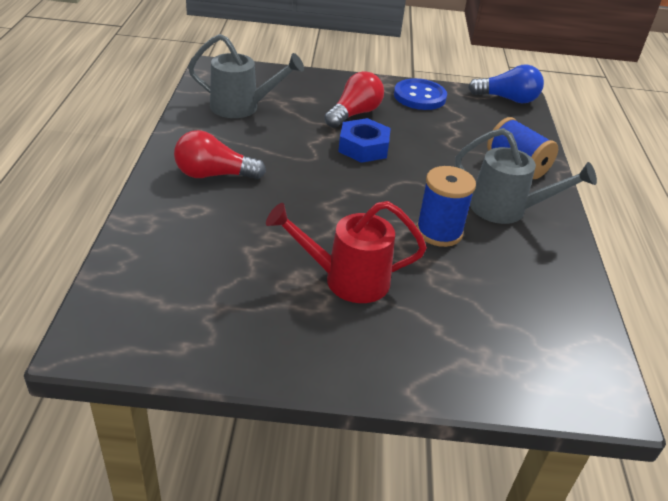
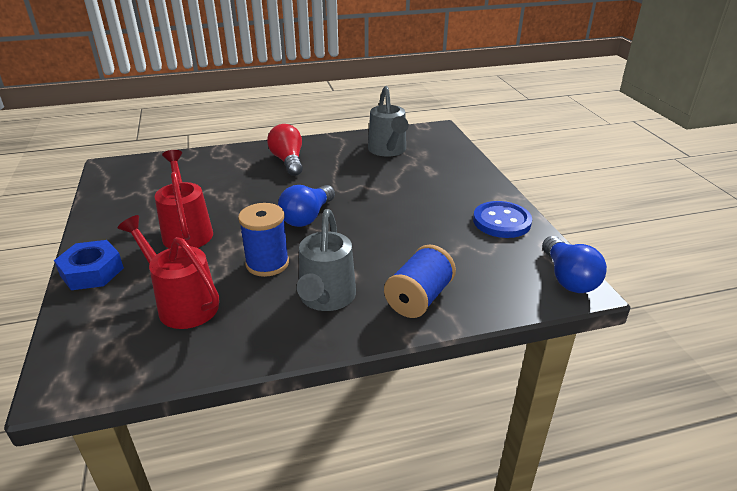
camera: 75 degrees right, 5 degrees down
(354, 114) = (428, 195): red light bulb -> none
(359, 189) = (307, 217): none -> blue light bulb
(363, 147) = (375, 208): blue nut -> blue nut (92, 272)
(493, 299) = (182, 304): none -> red watering can

